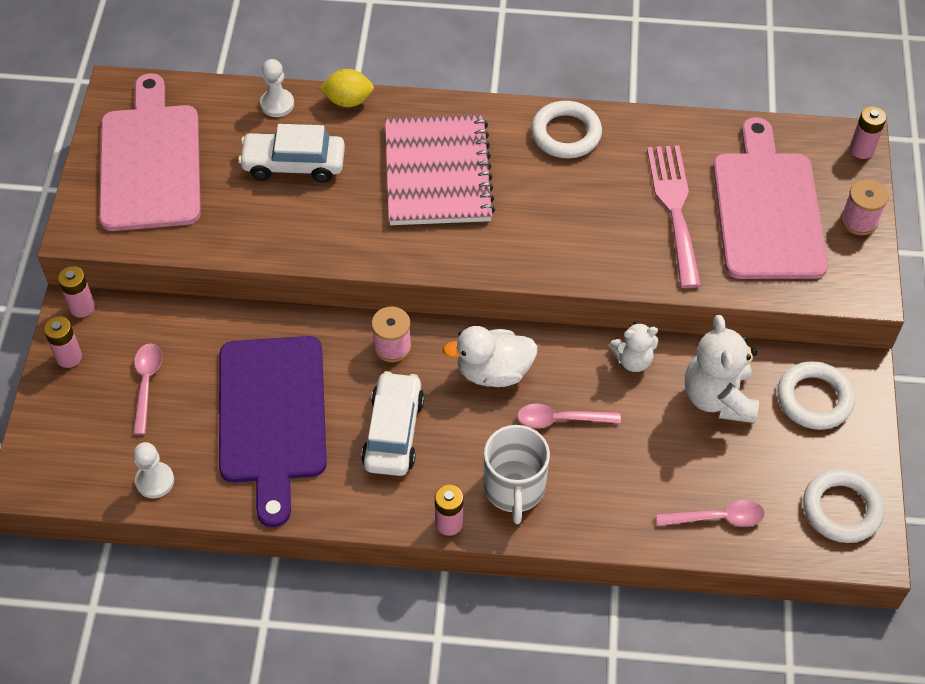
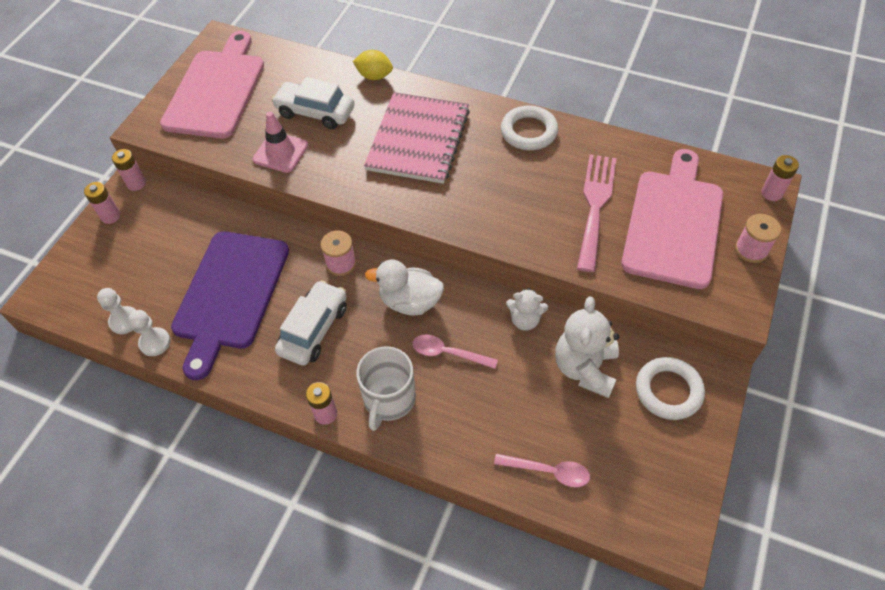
camera: 20 degrees right, 0 degrees up
(146, 383) = (153, 248): pink spoon -> none
(273, 226) = (280, 152): none -> pink traffic cone
(277, 104) = (322, 69): white pawn -> white pawn (155, 342)
(841, 509) = (661, 494): white ring -> none

